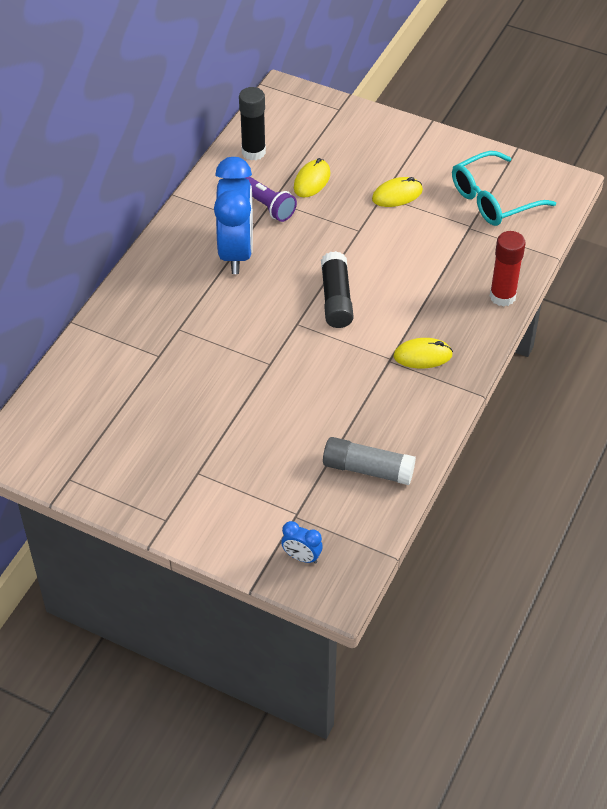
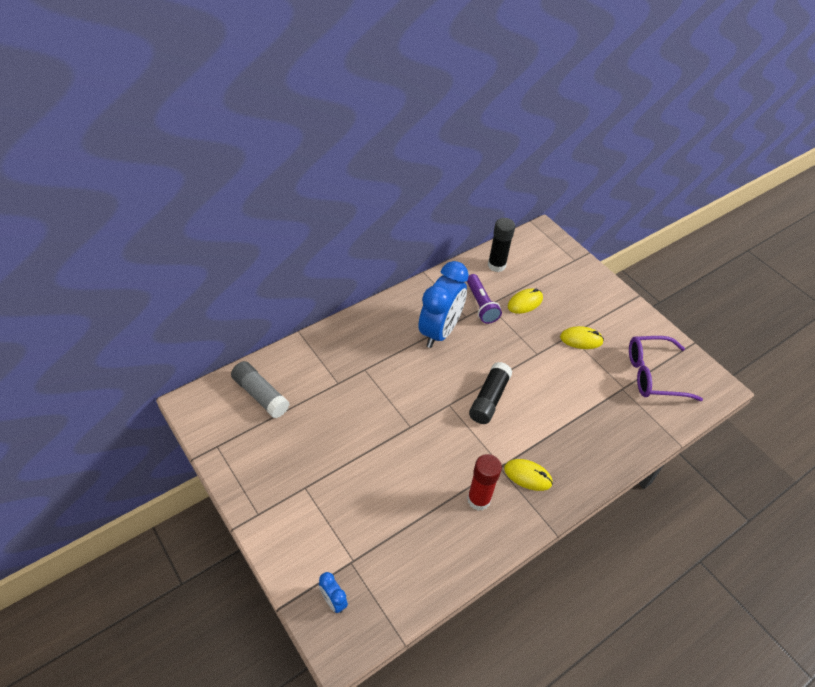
camera: 25 degrees right, 0 degrees up
(368, 469) = (429, 551): grey glue stick -> grey glue stick (260, 395)
(494, 199) = (654, 374): turquoise glasses -> purple glasses
(502, 296) = (618, 456): red glue stick -> red glue stick (478, 499)

